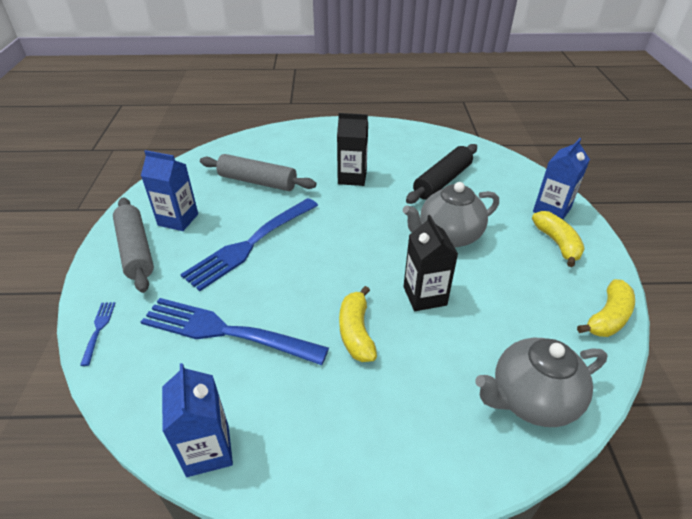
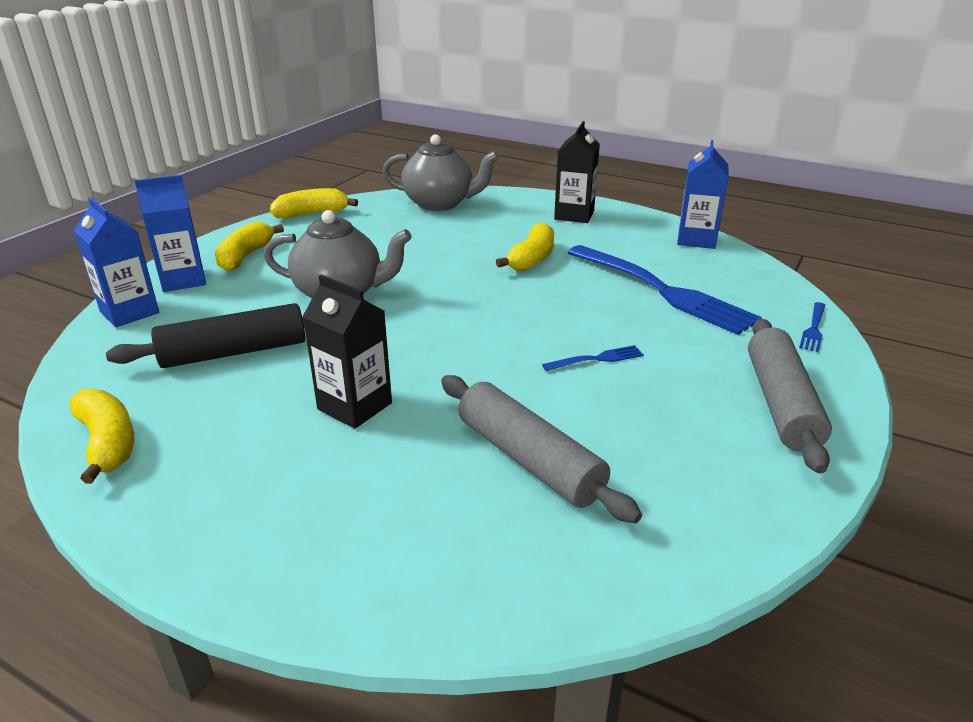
camera: 150 degrees left, 10 degrees down
(178, 219) = (707, 432): blue carton -> blue carton (129, 312)
(251, 243) = (596, 359): blue fork -> blue fork, size x0.41
(424, 137) = (108, 443): none -> yellow banana
(424, 296) = (439, 261): black carton -> black carton (574, 215)

